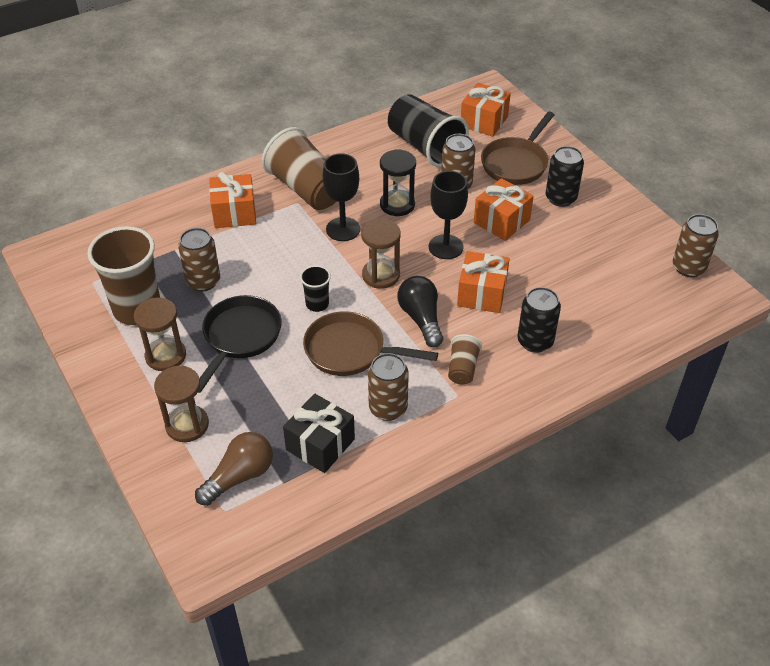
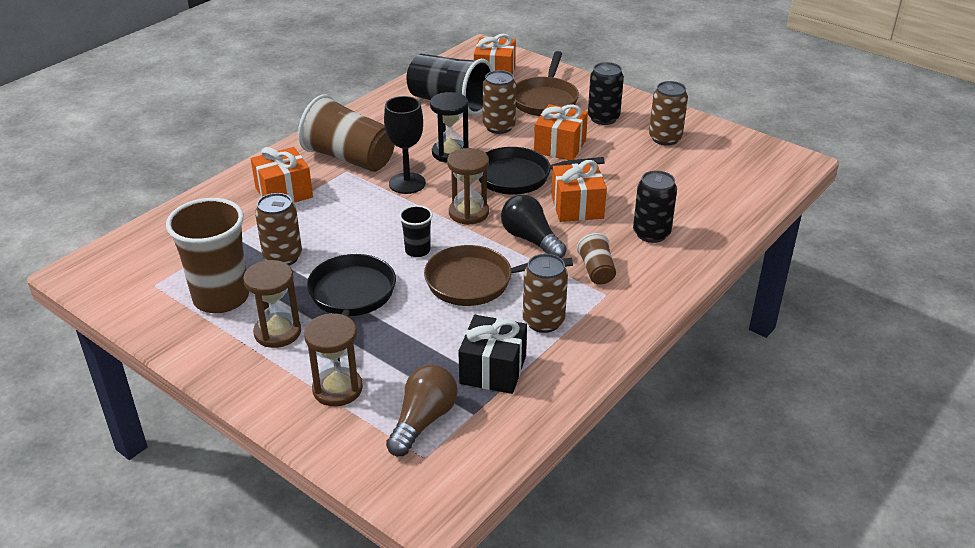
camera: 20 degrees left, 10 degrees down
(445, 247) = (519, 177): black goblet -> black pan
(688, 267) = (751, 148): brown can -> brown can (665, 138)

